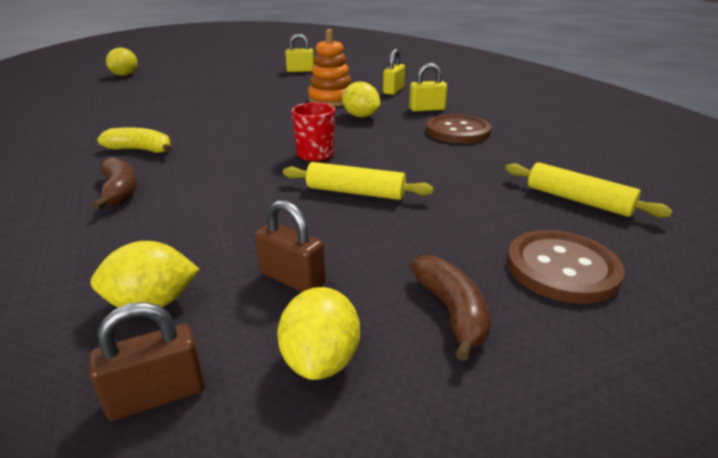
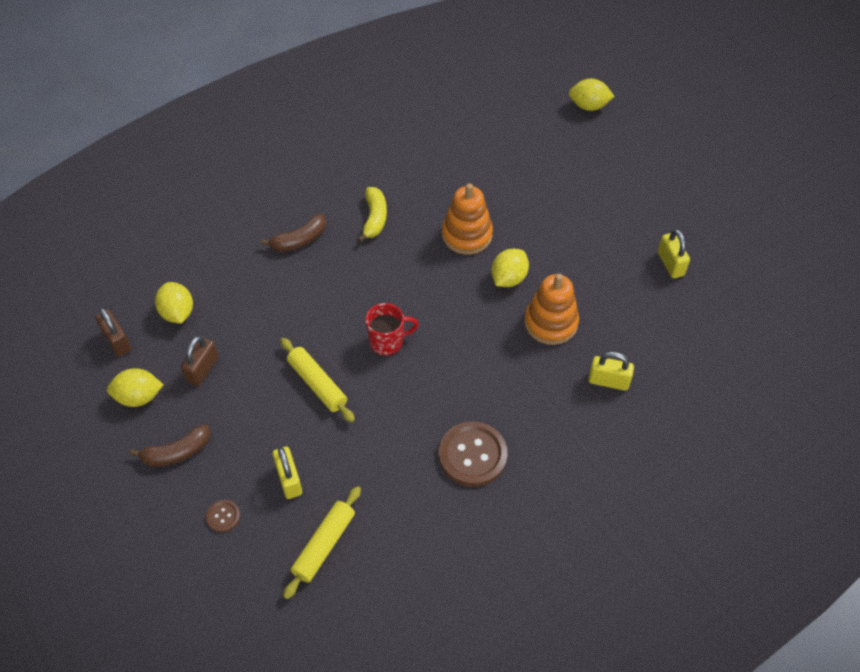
camera: 80 degrees right, 25 degrees up
(211, 116) = (467, 235): none -> orange stacking toy
(355, 192) = (317, 384): yellow rolling pin -> yellow rolling pin turned 45 degrees counterclockwise
(360, 116) = (500, 360): yellow lemon -> yellow lemon (508, 278)
(427, 109) = (542, 422): yellow padlock -> yellow padlock (289, 480)
(562, 268) = (223, 516): brown button -> brown button, size x0.47

